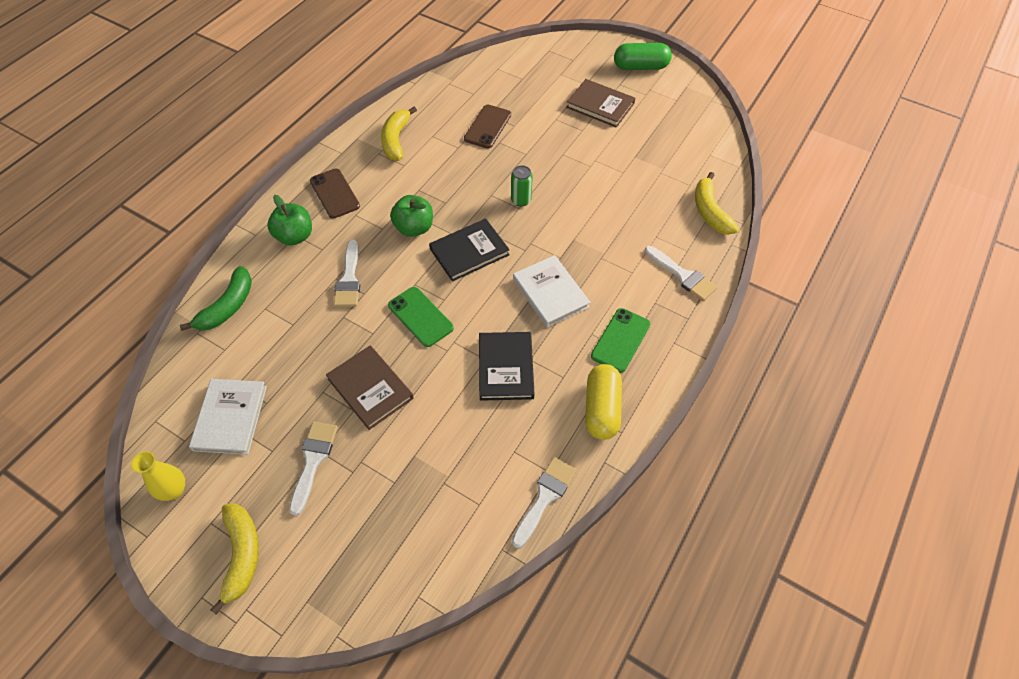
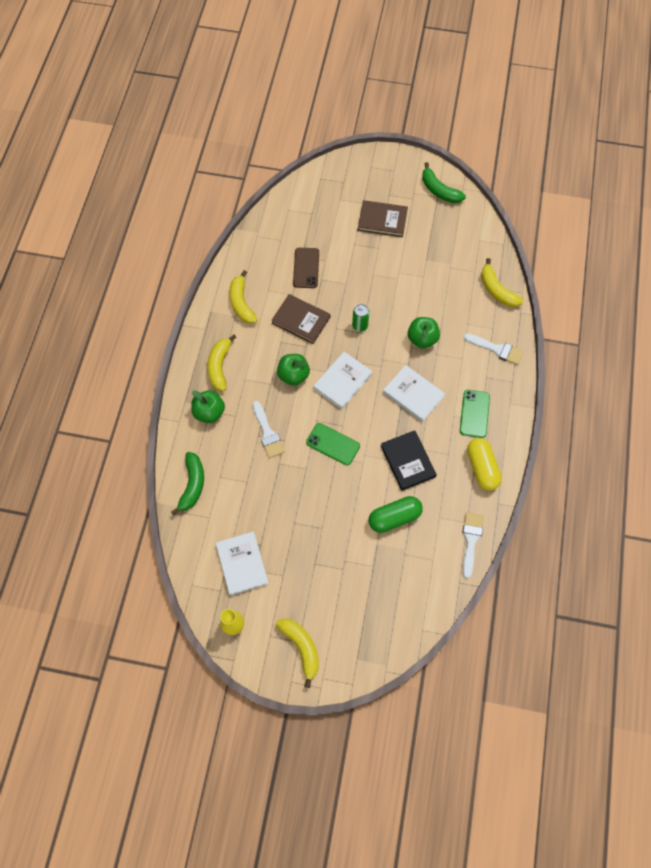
camera: 20 degrees left, 10 degrees up
(313, 460) = (313, 571): white brush -> none
(334, 193) = (219, 366): brown phone -> yellow banana
(370, 388) = (325, 509): brown book -> brown book (301, 320)
(469, 252) = (342, 381): black book -> white book
(590, 236) = (422, 339): none -> green apple
(640, 67) = (398, 173): green capsule -> green capsule (394, 517)
(681, 95) = (439, 190): none -> green banana

